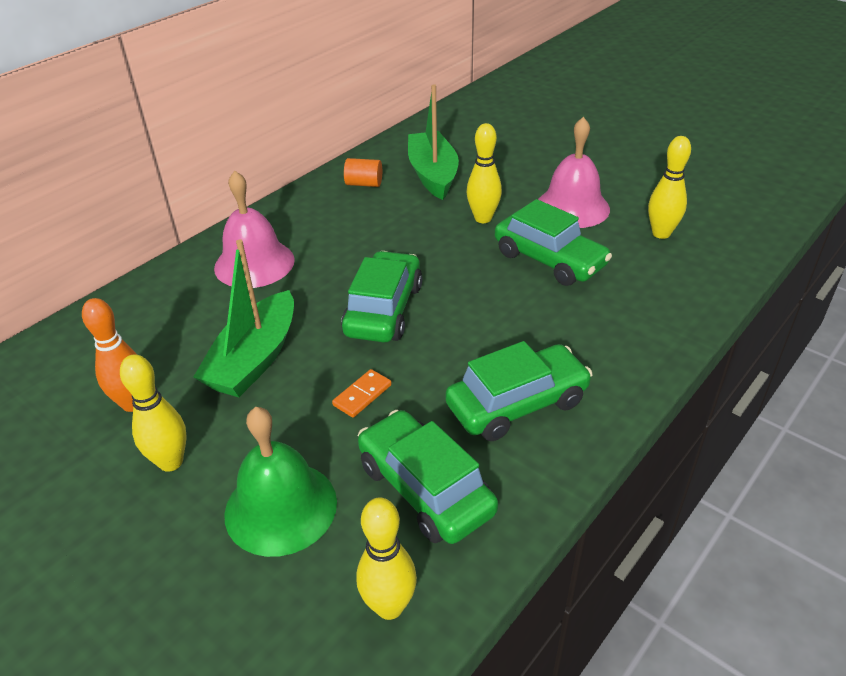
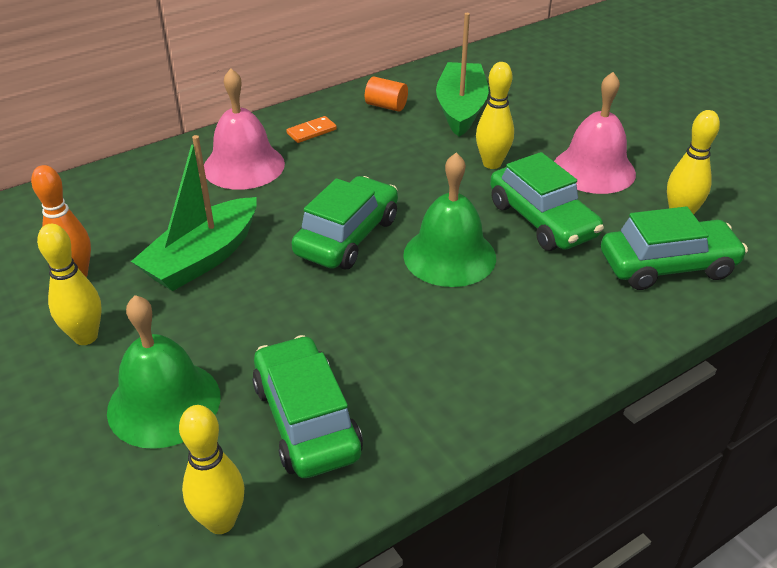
camera: 15 degrees right, 0 degrees up
(362, 395) = (287, 315): orange domino -> orange domino (311, 131)
(484, 308) = (449, 256): none -> green bell
(517, 404) = (437, 359): green car -> green car (667, 266)

